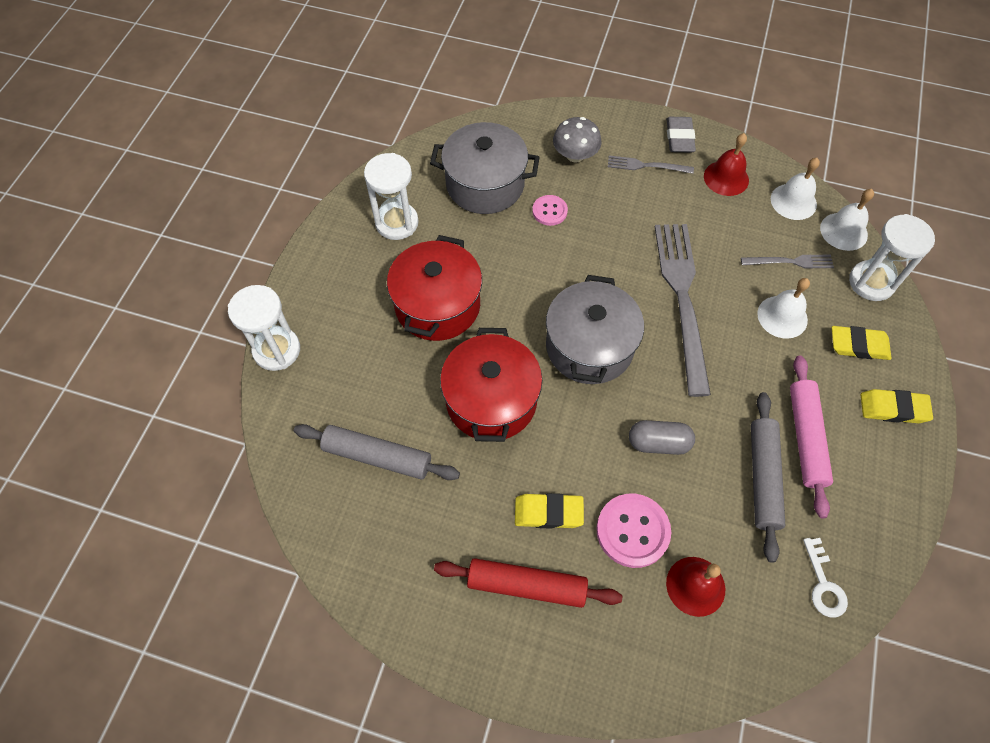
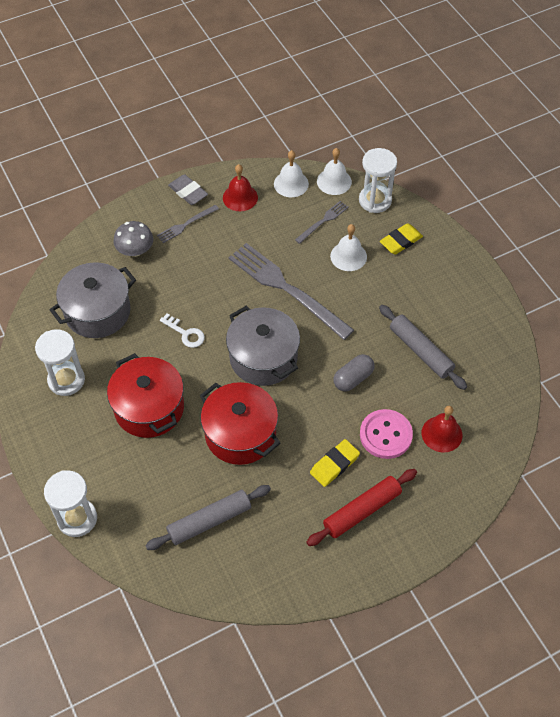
camera: 45 degrees left, 5 degrees down
(549, 211) = (156, 297): pink button -> none
(805, 438) = (421, 313): pink rolling pin -> none
(823, 584) = (497, 379): white key -> white key (185, 333)
(893, 408) = (447, 262): yellow eraser -> none

